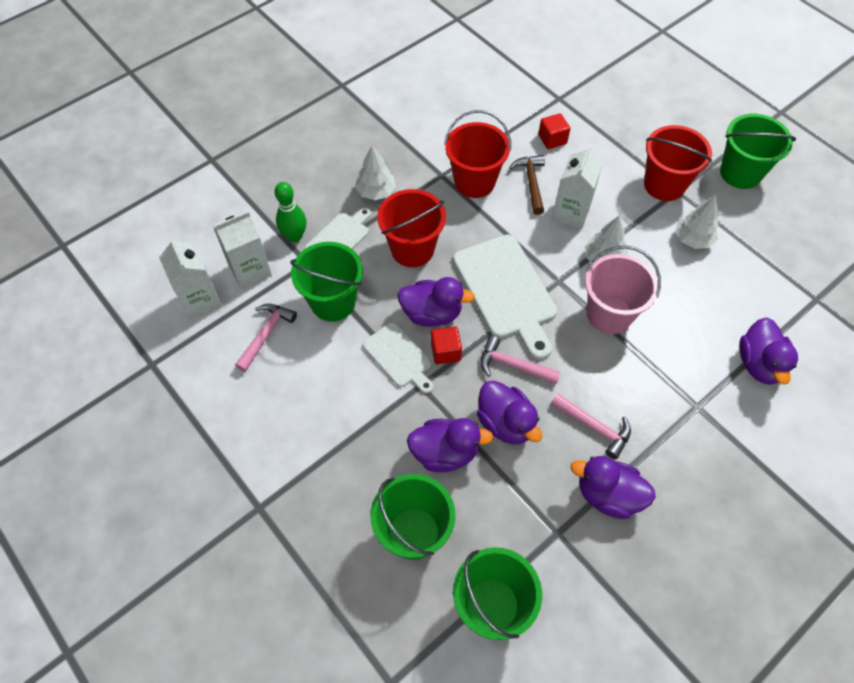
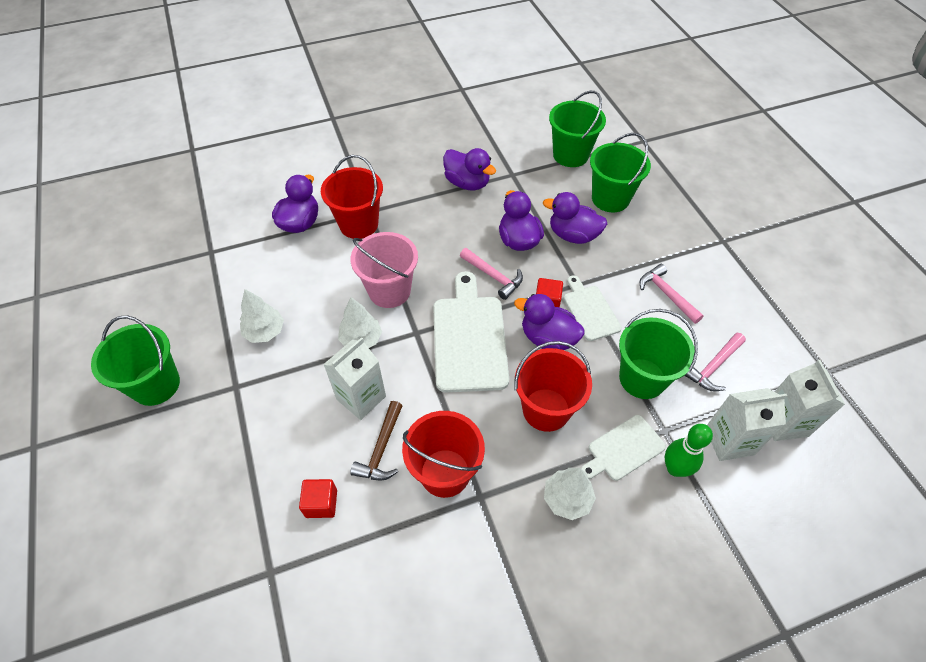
camera: 160 degrees left, 5 degrees down
(594, 427) = (453, 220): pink hammer -> pink hammer (667, 294)
(664, 185) = (243, 397): red bucket -> red bucket (358, 224)

